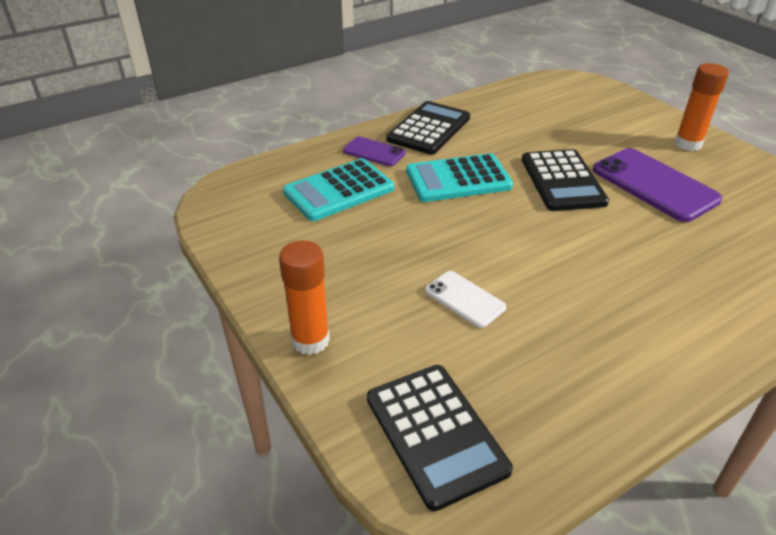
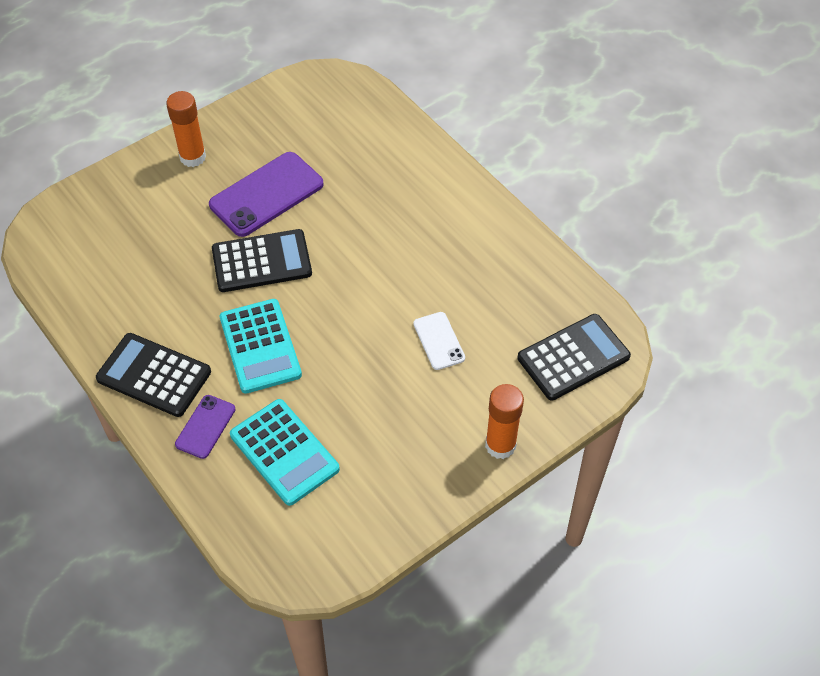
camera: 95 degrees left, 15 degrees up
(465, 299) = (439, 341): white phone -> white phone turned 60 degrees counterclockwise

